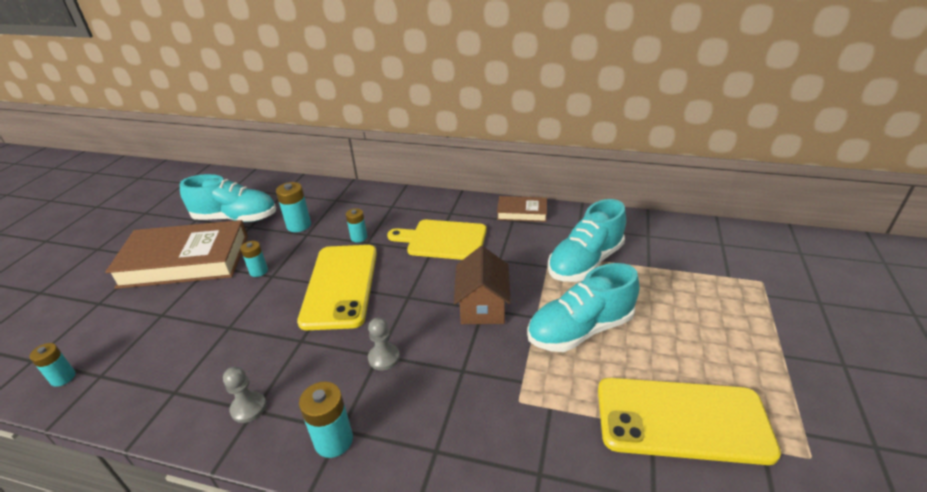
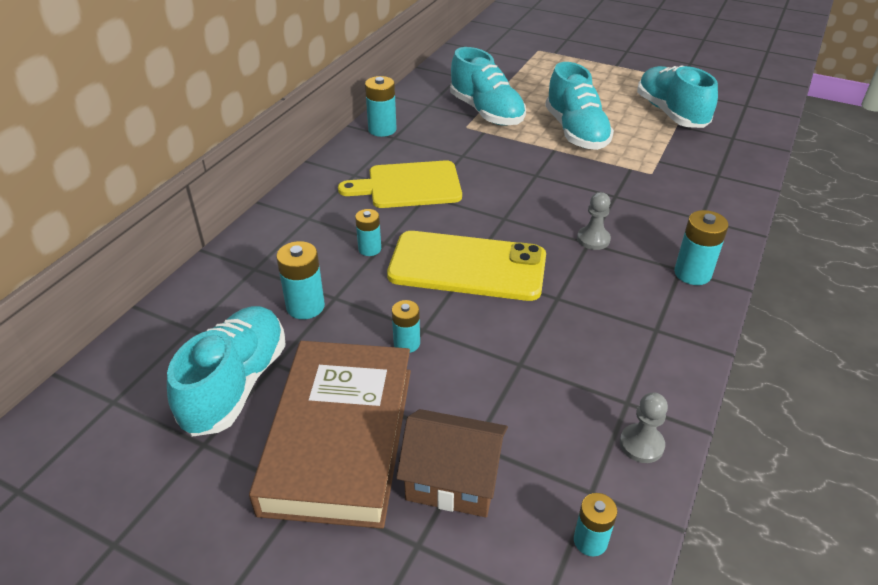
camera: 80 degrees left, 5 degrees up
(248, 408) = (653, 334): grey pawn -> grey pawn (641, 444)
(443, 240) = (409, 185): yellow cutting board -> yellow cutting board turned 60 degrees clockwise
(482, 306) = (532, 174): brown house -> brown house (453, 480)
(522, 212) = (382, 129): brown book -> turquoise battery
(682, 420) = (671, 113): yellow phone -> turquoise shoe

